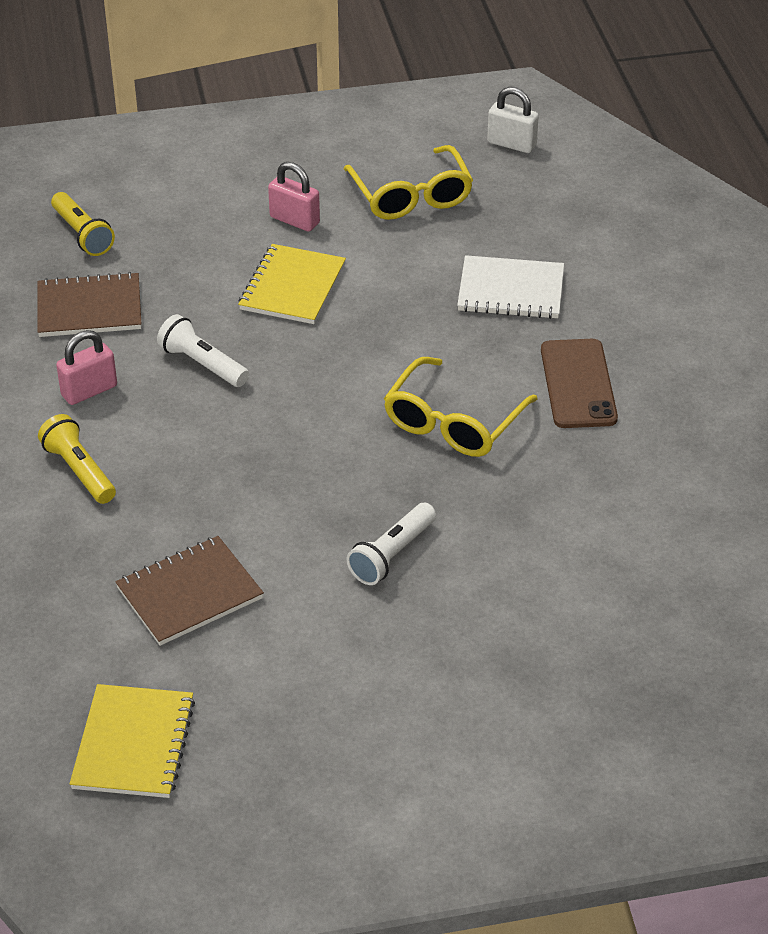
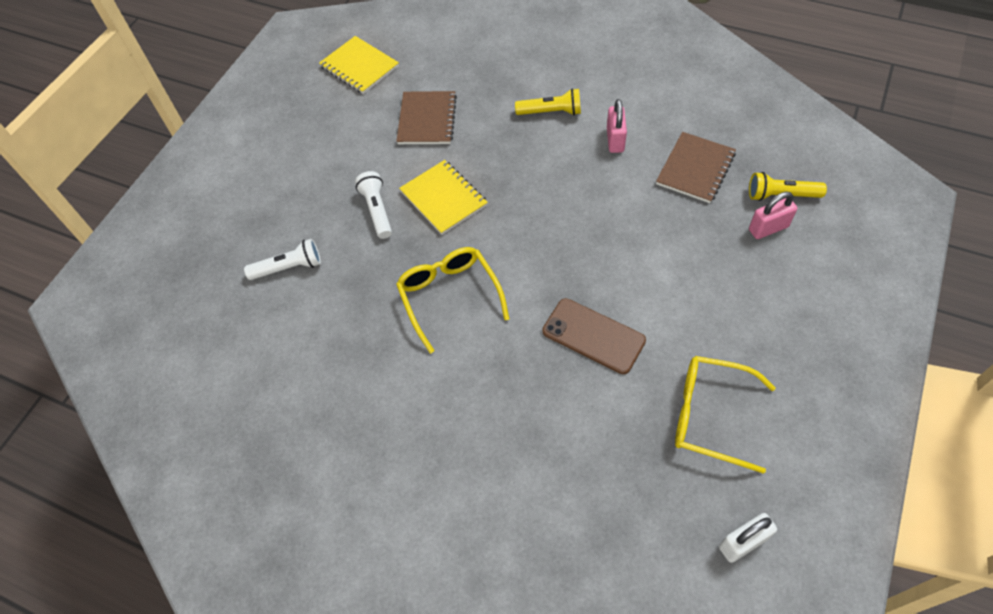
camera: 130 degrees right, 15 degrees up
(202, 364) = (600, 200): white flashlight -> white flashlight (288, 267)
(293, 287) = (645, 281): yellow notebook -> yellow notebook (443, 198)
(294, 220) = (724, 321): pink padlock -> pink padlock (768, 228)
(511, 290) = (549, 412): white notebook -> none
(578, 384) = (425, 389): brown phone -> brown phone (593, 336)

